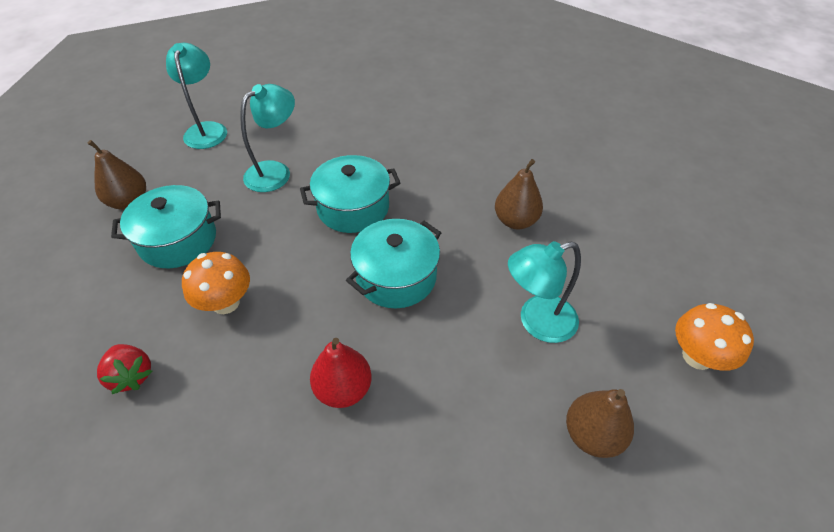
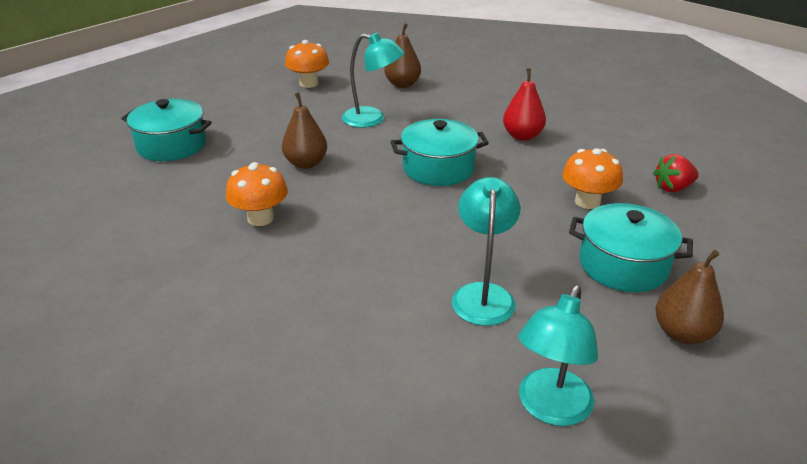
camera: 145 degrees left, 15 degrees down
(132, 375) = (673, 188): red strawberry -> red strawberry turned 105 degrees counterclockwise
(275, 171) = (483, 294): turquoise lamp -> turquoise lamp turned 105 degrees clockwise
(353, 208) = (428, 224): turquoise pot -> turquoise pot (172, 145)
(476, 157) = (260, 218): none -> orange mushroom

